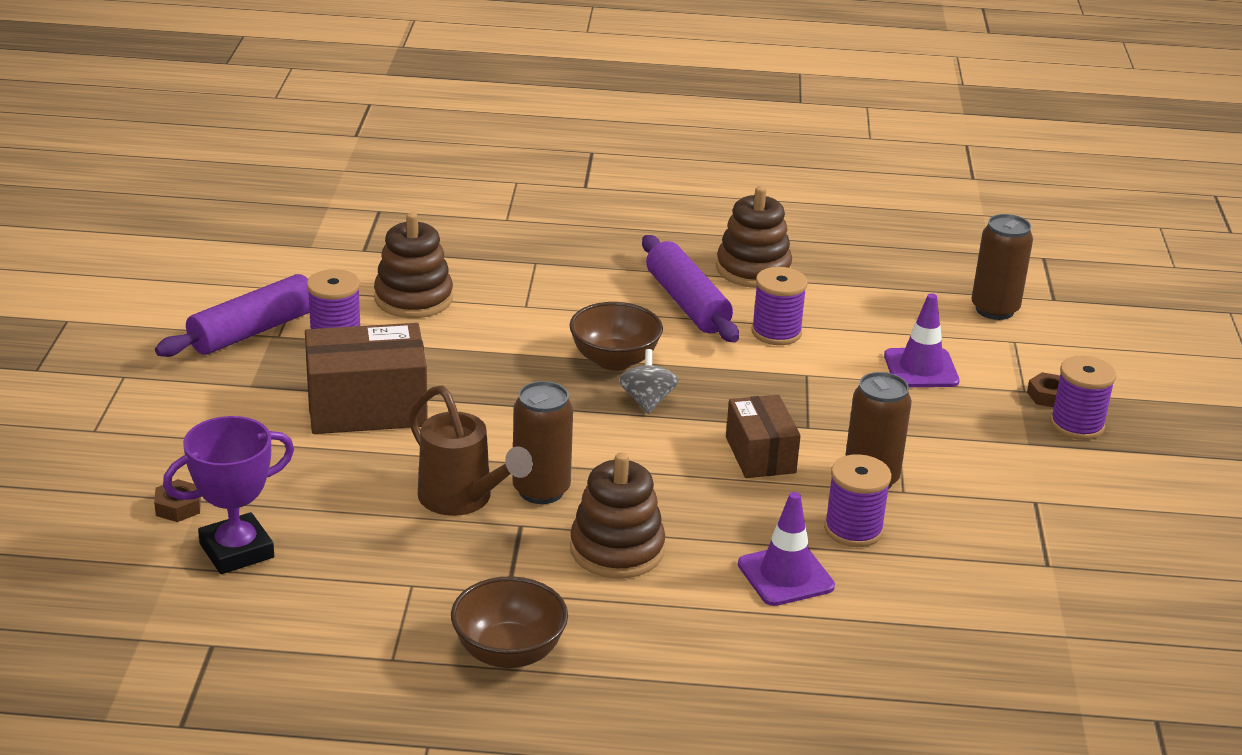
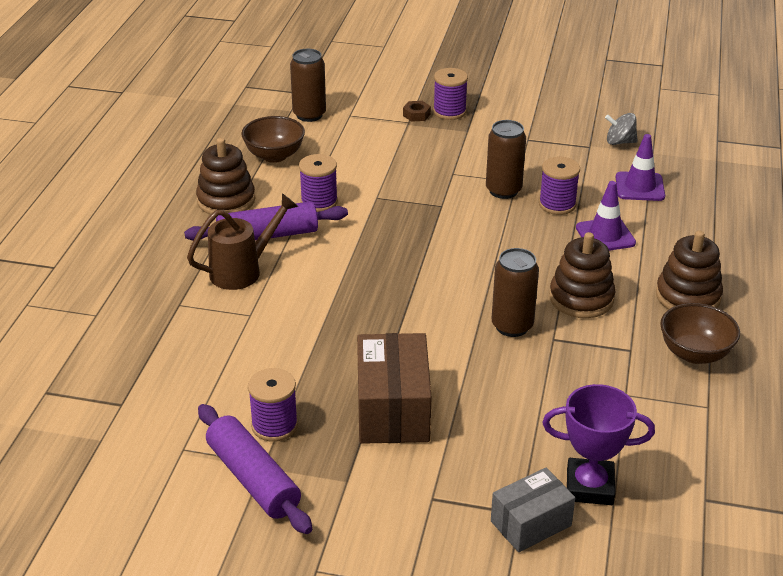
camera: 80 degrees left, 5 degrees up
(178, 507) = (531, 523): brown nut -> grey box
(236, 551) = (589, 486): purple trophy -> purple trophy turned 60 degrees counterclockwise
(413, 299) = (221, 376): brown stacking toy -> brown stacking toy (688, 296)
(462, 500) = (523, 364): brown watering can -> brown watering can (242, 271)
(614, 360) = (343, 277): brown bowl -> brown bowl (274, 155)
(647, 401) = (401, 268): grey spinning top -> grey spinning top (620, 142)
(760, 455) = (473, 228): brown box -> none
(921, 369) = (377, 153): purple traffic cone -> purple traffic cone (639, 187)

